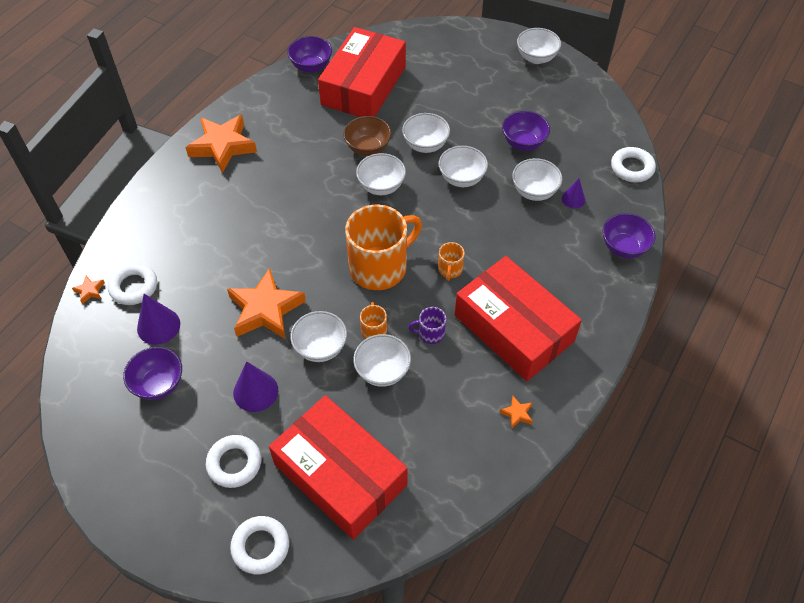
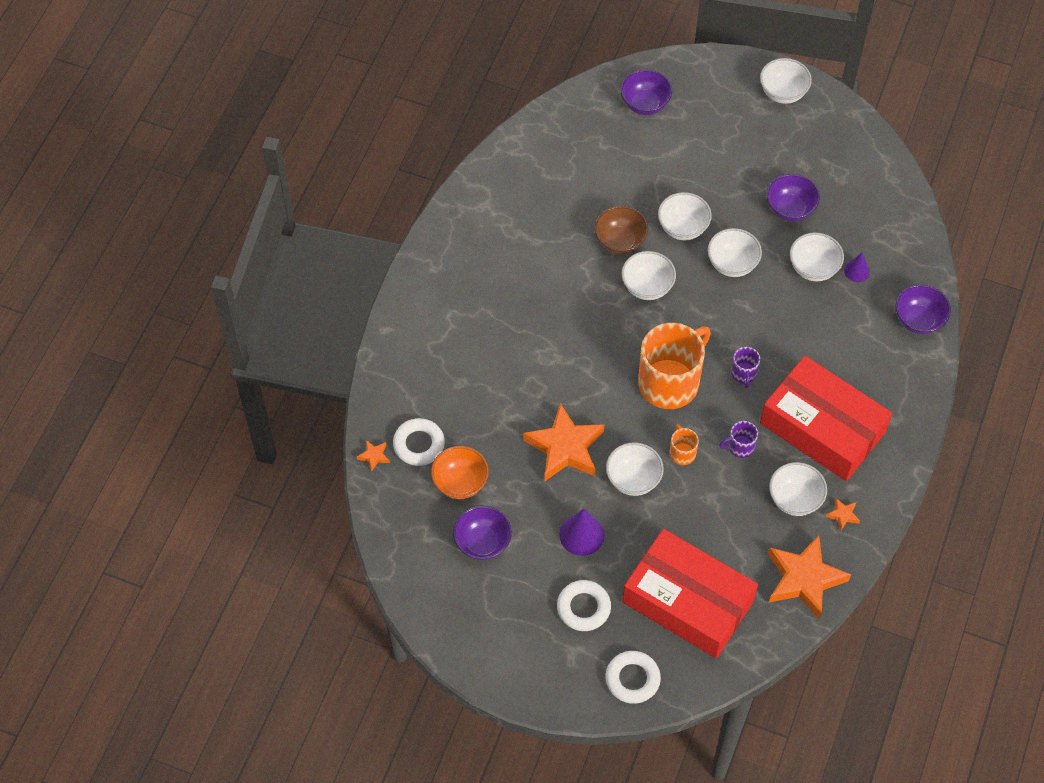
camera: 10 degrees left, 5 degrees up
(158, 326) = (460, 482): purple cone -> orange bowl
(223, 146) = (457, 263): orange star -> orange star (804, 579)
(311, 66) = (525, 142): purple bowl -> purple bowl (645, 104)
(363, 86) = (593, 160): red box -> none
(382, 371) = (702, 494): white bowl -> white bowl (795, 499)
(450, 270) = (744, 373): orange mug -> purple mug
(632, 168) = (913, 223): white ring -> none

